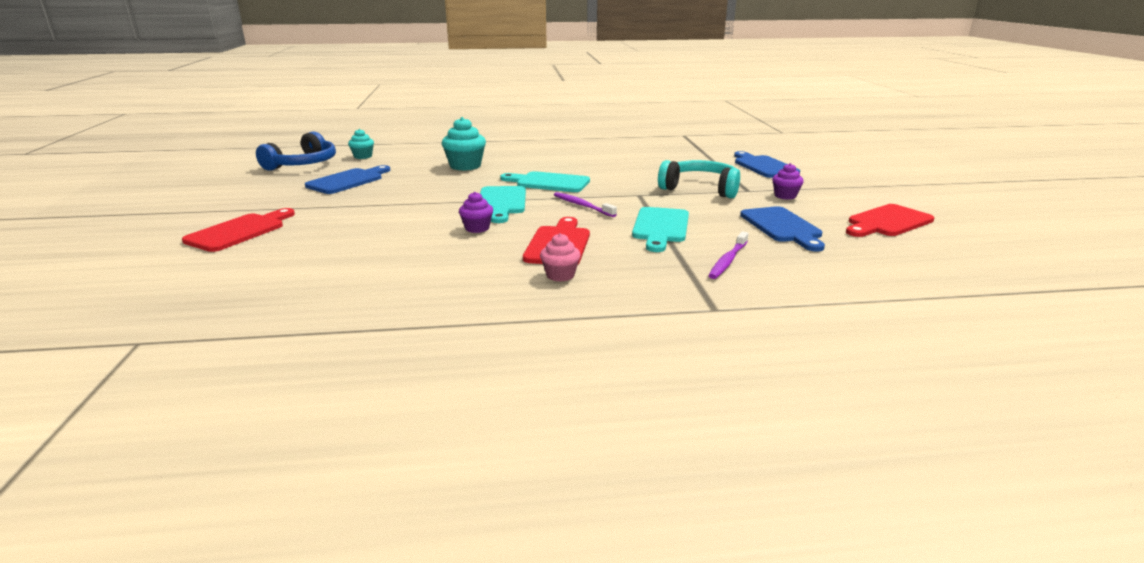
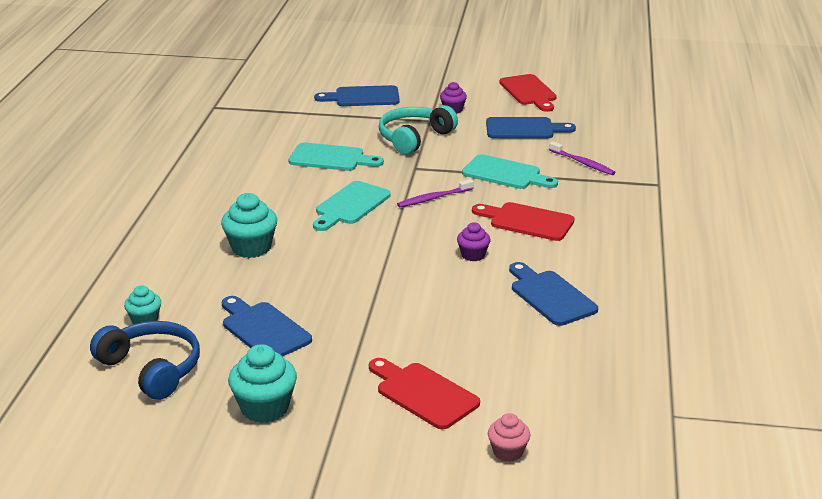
camera: 75 degrees left, 5 degrees up
(243, 192) = (264, 408): none -> turquoise cupcake
(401, 265) = (550, 296): none -> blue cutting board
(502, 202) = (403, 237): turquoise cutting board -> turquoise cutting board (331, 158)
(560, 275) = (591, 228): pink cupcake -> pink cupcake (508, 452)

